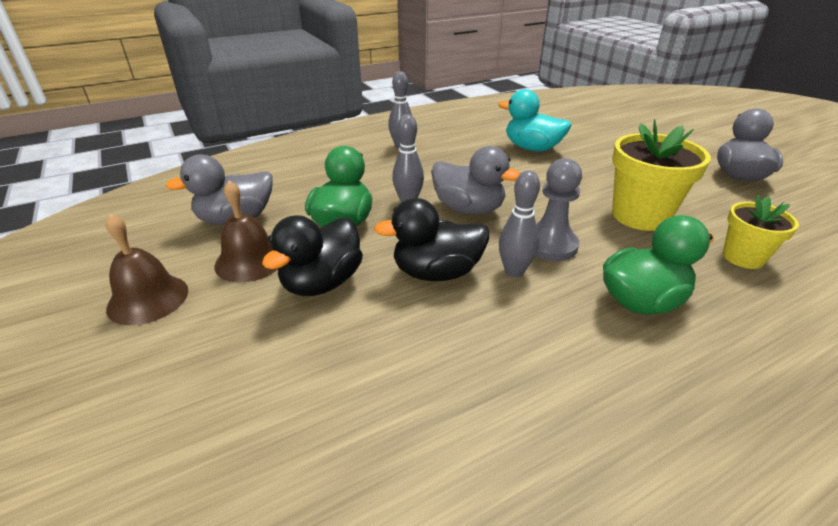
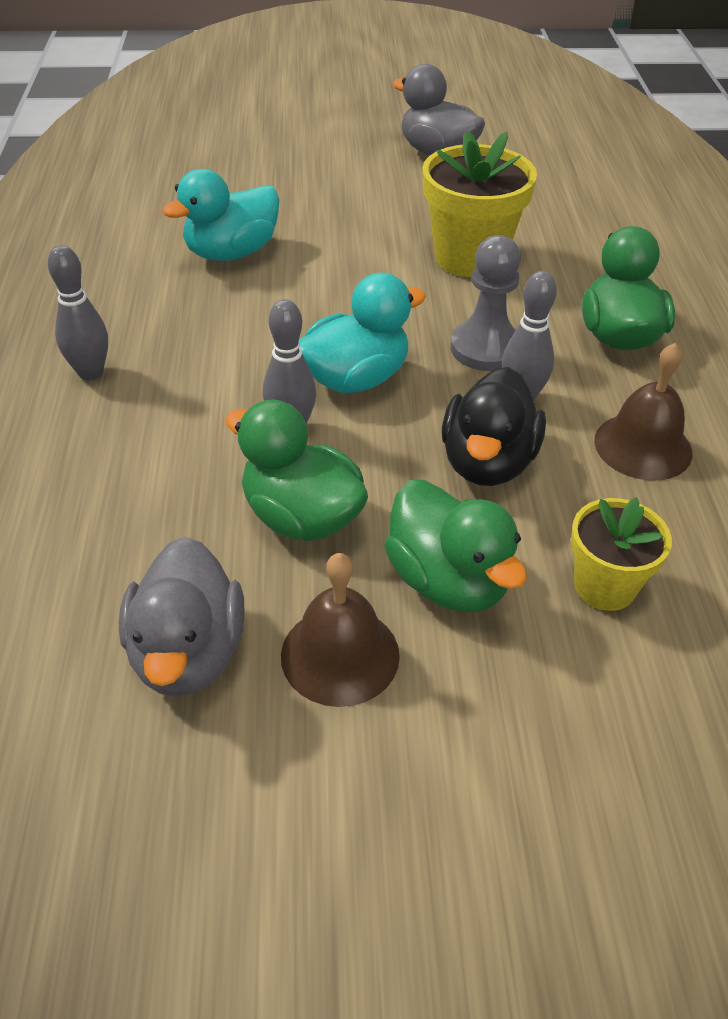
camera: 65 degrees left, 10 degrees up
(148, 299) = (374, 810): brown bell -> brown bell (643, 446)
(322, 283) = (448, 581): black duck -> green duck
(468, 209) = (355, 379): grey duck -> turquoise duck
(743, 257) = (584, 239): yellow flower pot -> yellow flower pot (604, 586)

